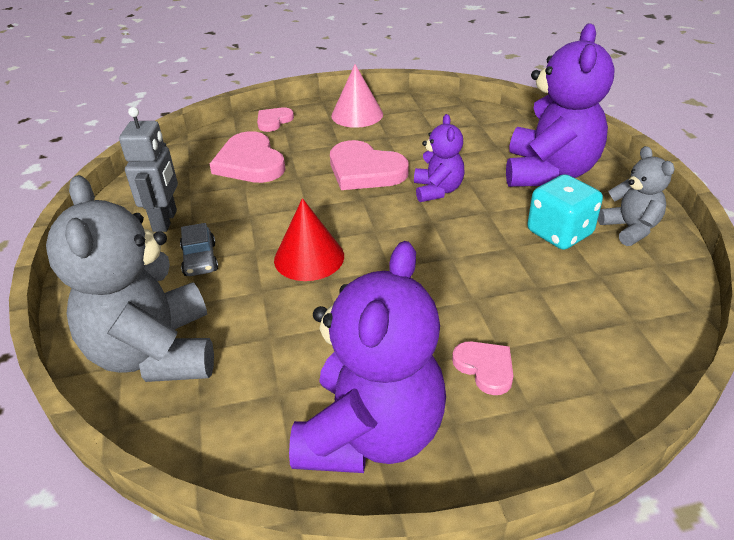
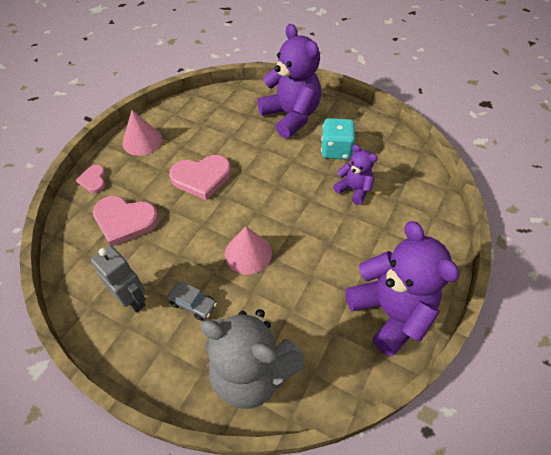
camera: 50 degrees left, 15 degrees up
(309, 257) = (248, 253): red cone -> pink cone
(437, 190) = (255, 164): purple teddy bear -> purple teddy bear (354, 189)
(485, 368) = (390, 243): pink heart -> none
(630, 229) = (358, 127): grey teddy bear -> none

